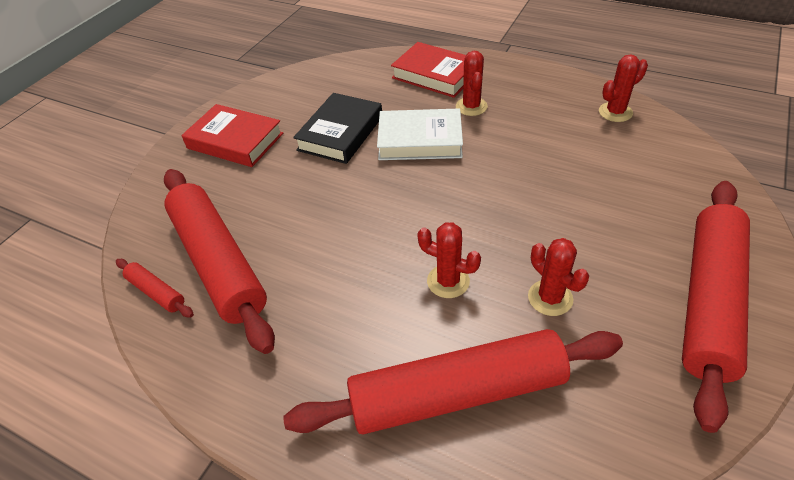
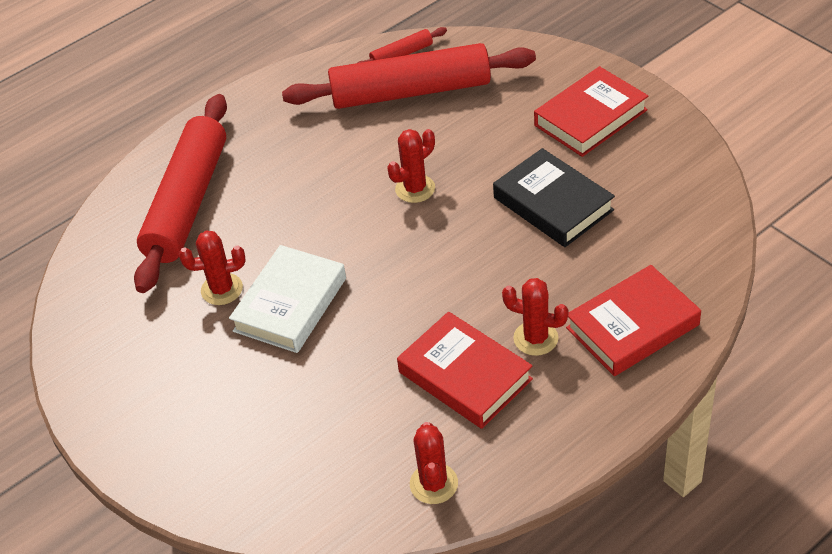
camera: 115 degrees right, 0 degrees up
(420, 140) = (496, 268): white book -> white book (290, 304)
(448, 281) = (287, 229): red cactus -> red cactus (415, 189)
(524, 125) = (465, 375): none -> red book
(709, 301) = (137, 398): red rolling pin -> none

